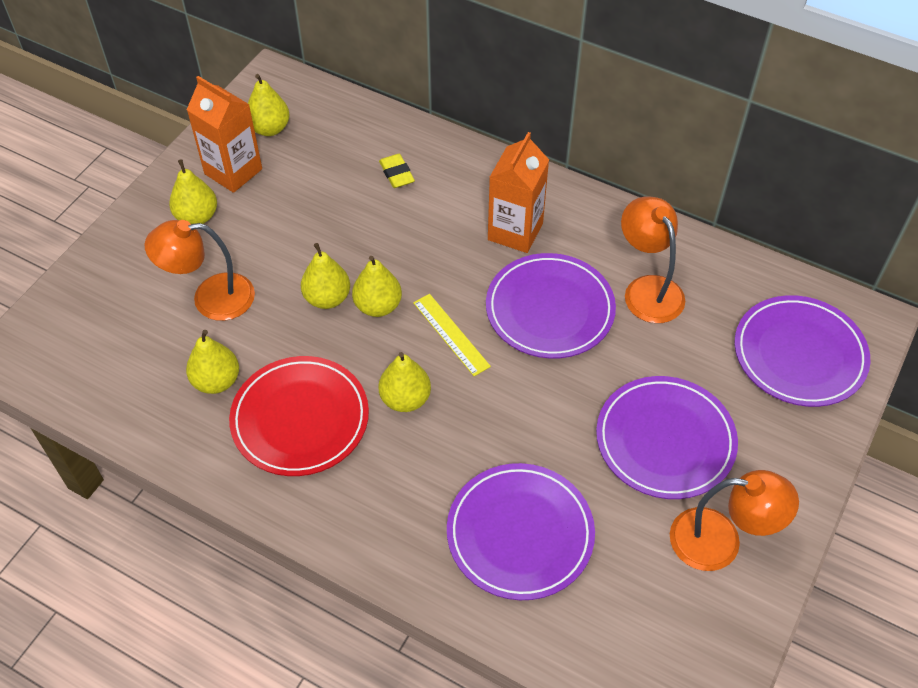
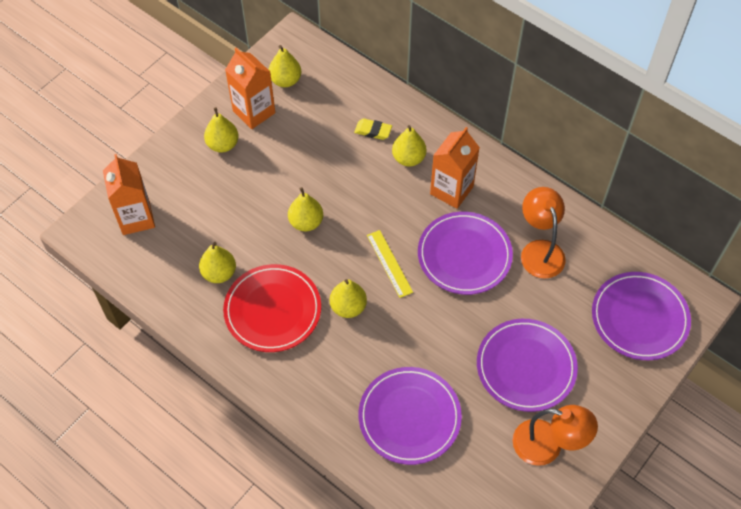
camera: 10 degrees right, 5 degrees up
(88, 326) = (136, 218): none -> orange carton
(210, 298) = (224, 210): orange lamp -> none
(378, 306) = (341, 234): yellow pear -> yellow pear (408, 158)
(397, 174) = (373, 131): yellow eraser -> yellow eraser turned 60 degrees counterclockwise

